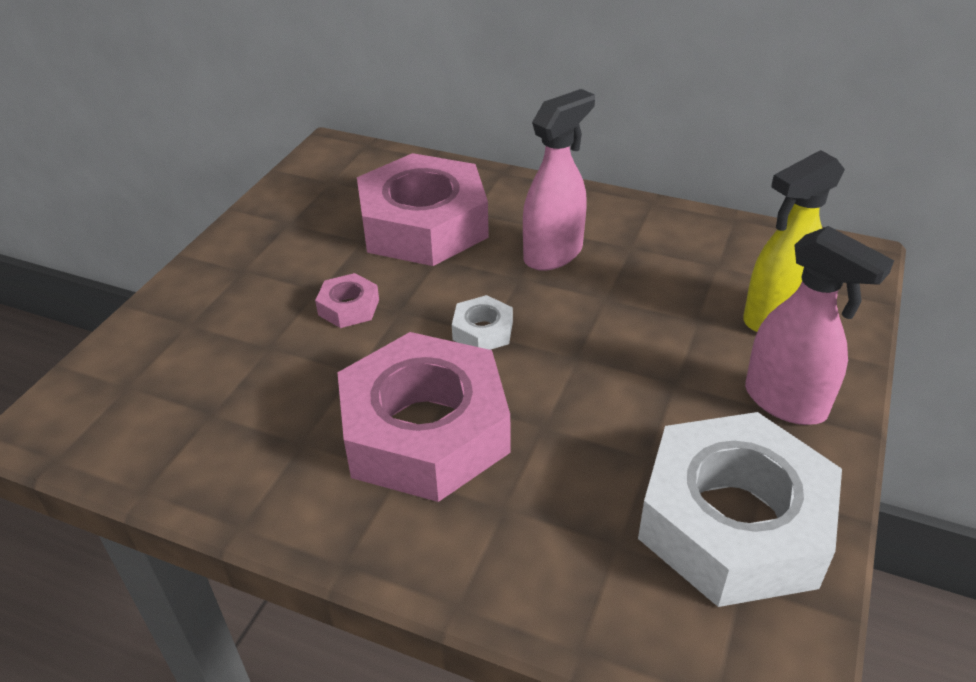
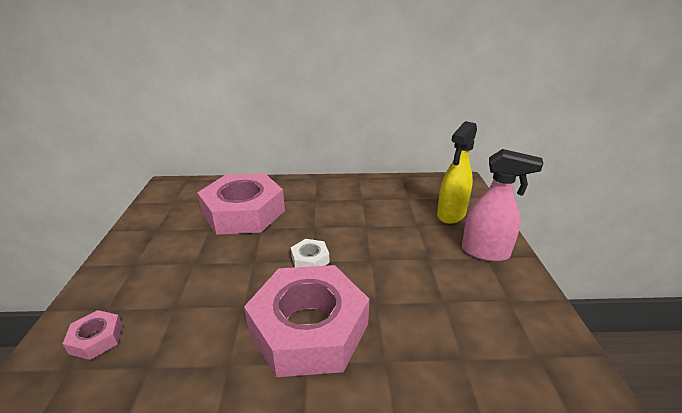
camera: 25 degrees left, 10 degrees down
(348, 307) = (220, 268): pink nut -> pink nut (96, 339)
(554, 254) = (325, 211): pink spray bottle -> none
(733, 522) = (509, 323): white nut -> none

